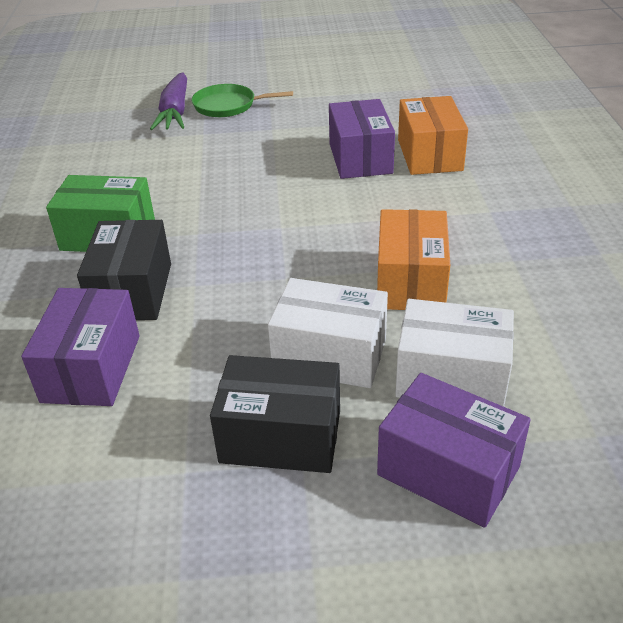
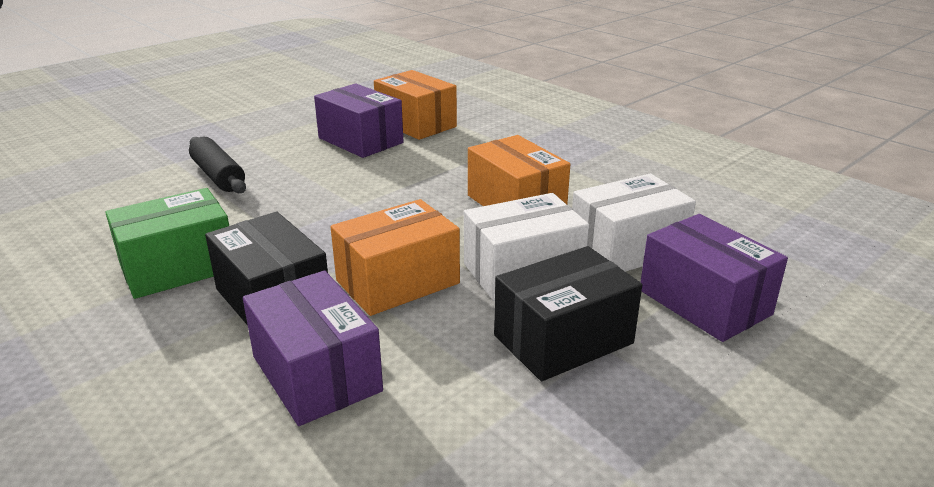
camera: 40 degrees left, 10 degrees down
(175, 112) = (117, 154): purple carrot -> none
(217, 158) = (218, 176): none -> black rolling pin
(226, 317) = (397, 282): none -> orange box
(228, 105) = (173, 136): green pan -> none
(448, 470) = (704, 302): purple box -> purple box turned 60 degrees clockwise

